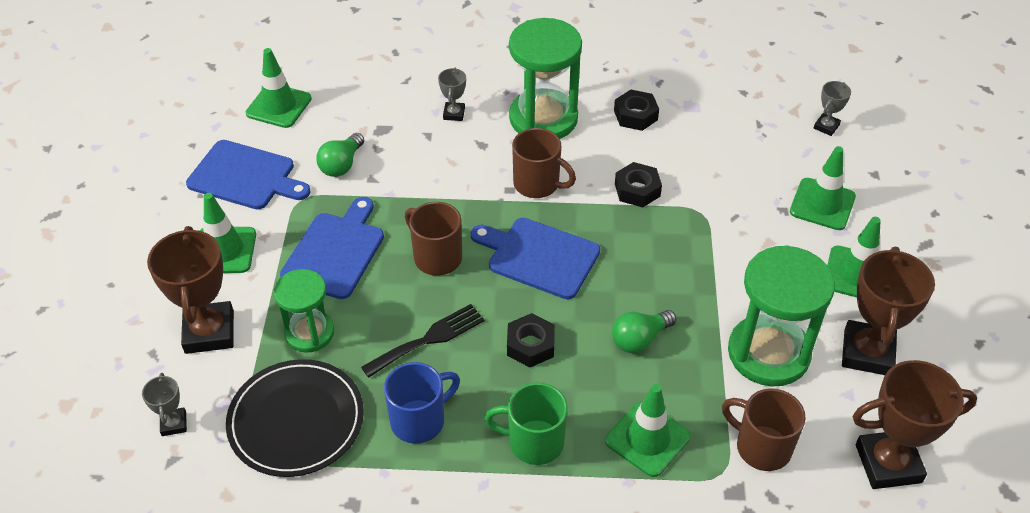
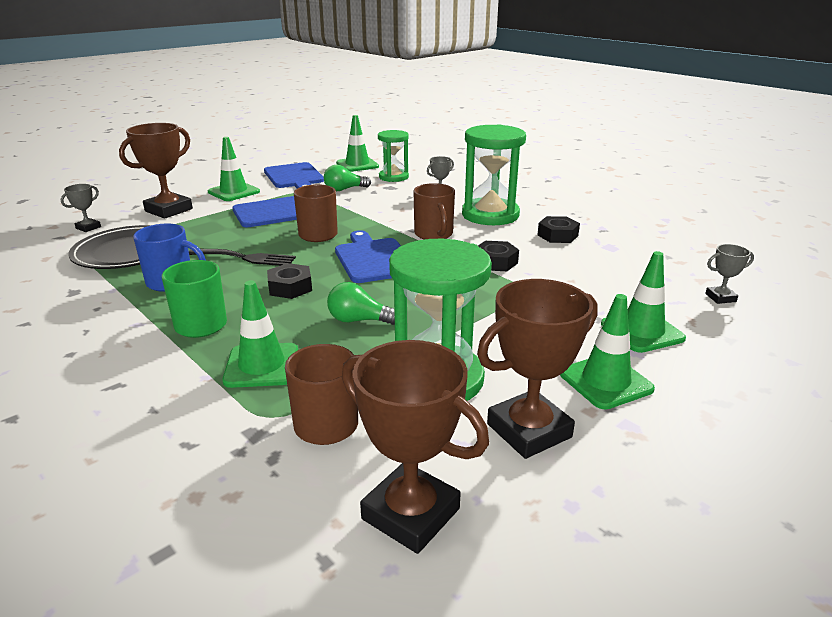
camera: 45 degrees right, 20 degrees down
(309, 333) = (203, 229): green hourglass -> green hourglass (393, 177)

